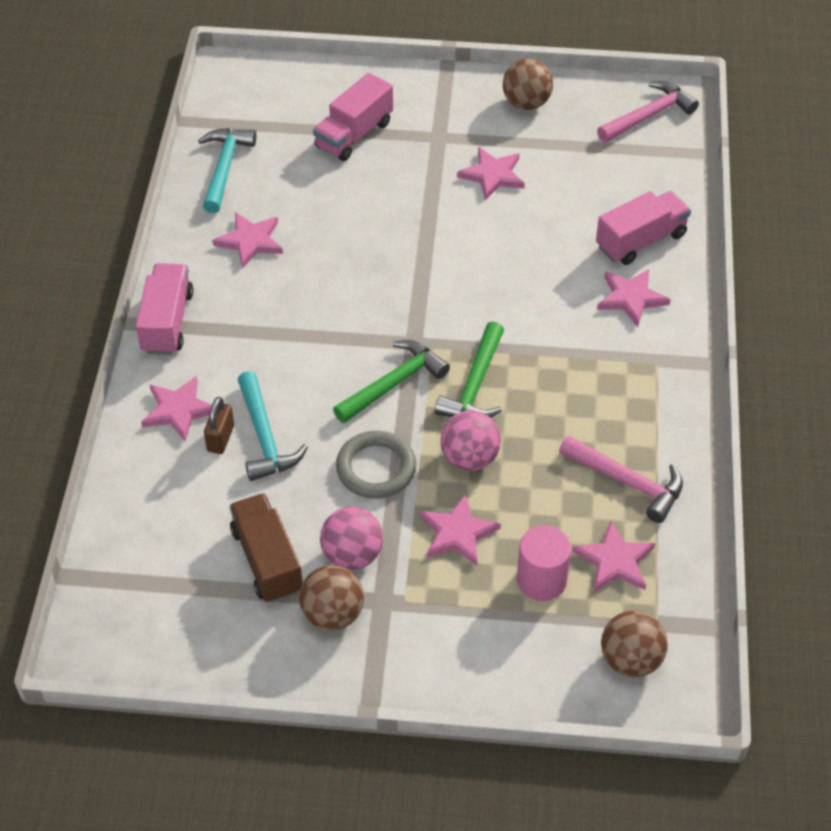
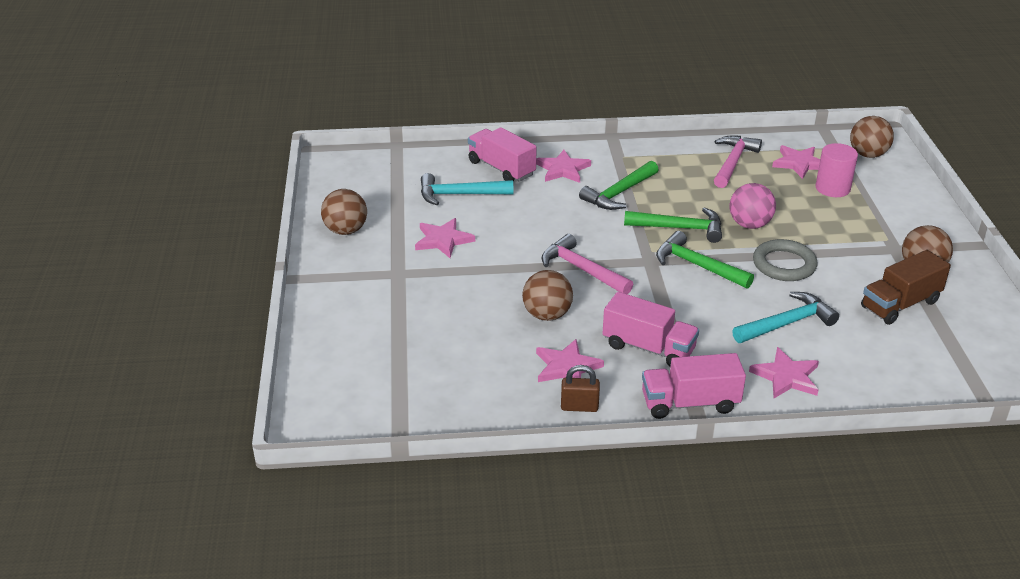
camera: 100 degrees left, 15 degrees down
(220, 438) = (802, 347): brown padlock -> brown padlock (579, 407)
(224, 168) = (469, 401): turquoise hammer -> turquoise hammer (459, 194)
(337, 239) = (547, 315): none -> brown ball
(352, 555) = (867, 266): pink ball -> none
(354, 135) = (403, 323): pink truck -> pink truck (648, 348)
(458, 533) = (818, 223): pink star -> none
(565, 343) = (619, 193): none -> green hammer
(648, 116) = (355, 172): pink hammer -> pink hammer (582, 269)

